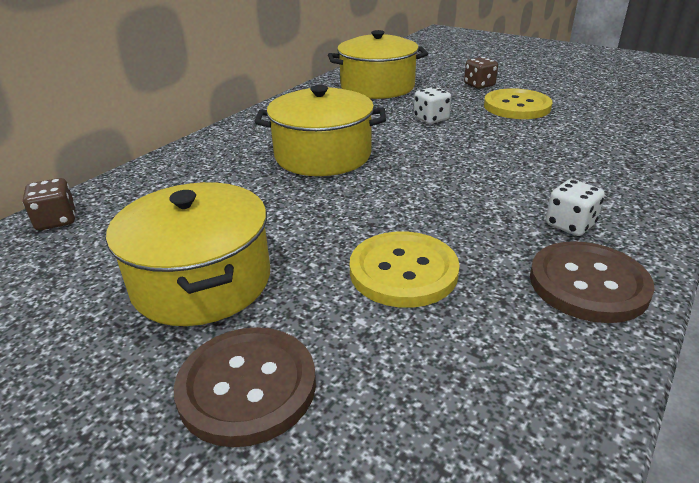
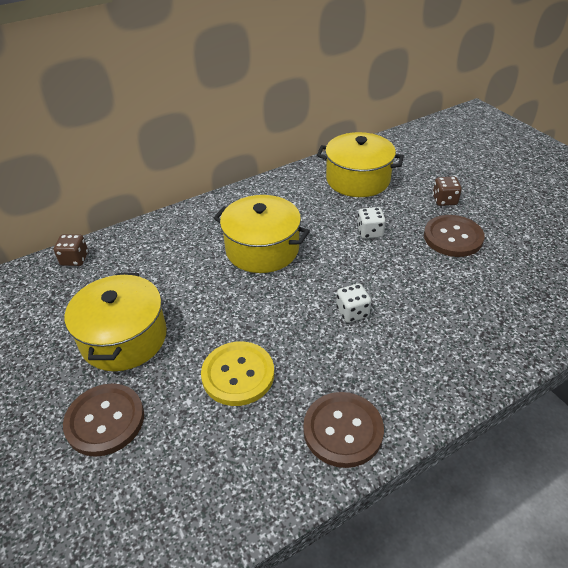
camera: 25 degrees right, 10 degrees up
(517, 106) = (453, 237): yellow button -> brown button
(570, 224) = (378, 377): white dice -> white dice (352, 312)

